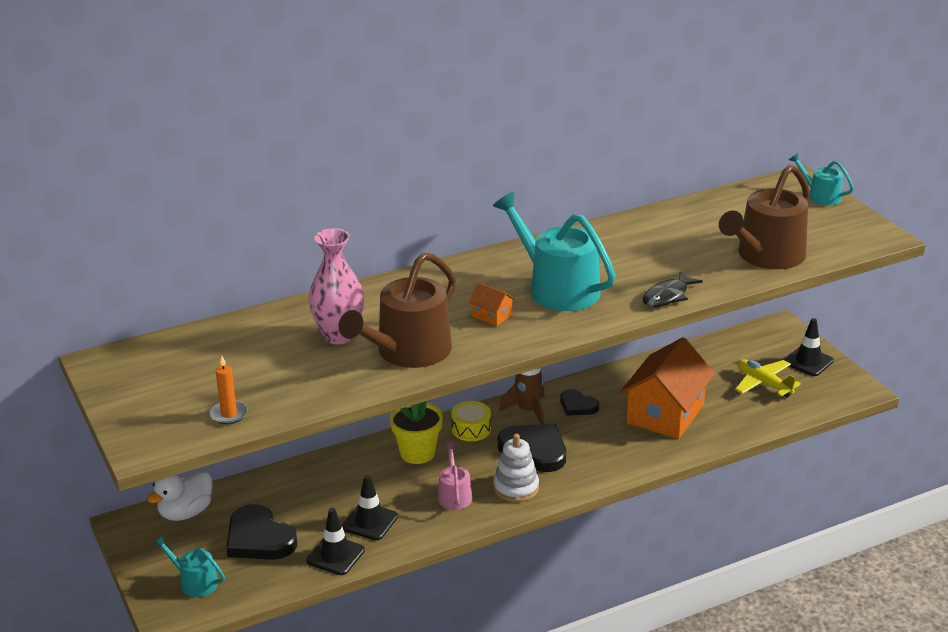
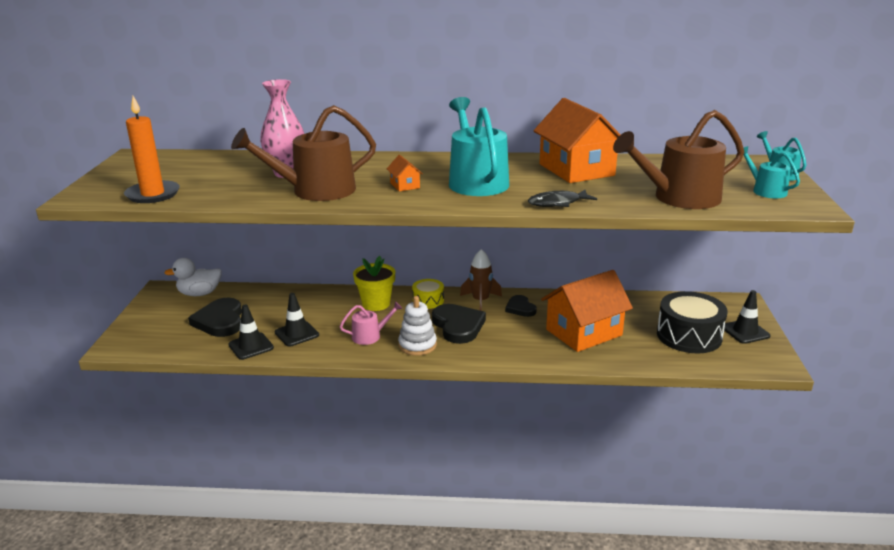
camera: 30 degrees right, 5 degrees down
(195, 582) = (153, 332): turquoise watering can -> turquoise watering can (766, 190)
(229, 414) = (153, 194): orange candle -> orange candle, size x1.77
(454, 495) = (370, 336): pink watering can -> pink watering can turned 45 degrees clockwise
(636, 242) = (576, 170): none -> orange house
(763, 384) = (689, 336): yellow plane -> black drum

